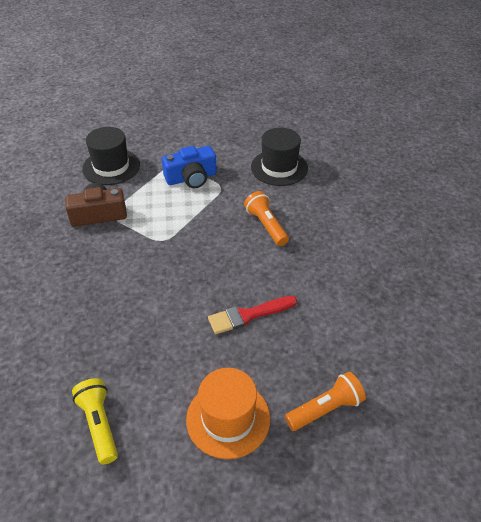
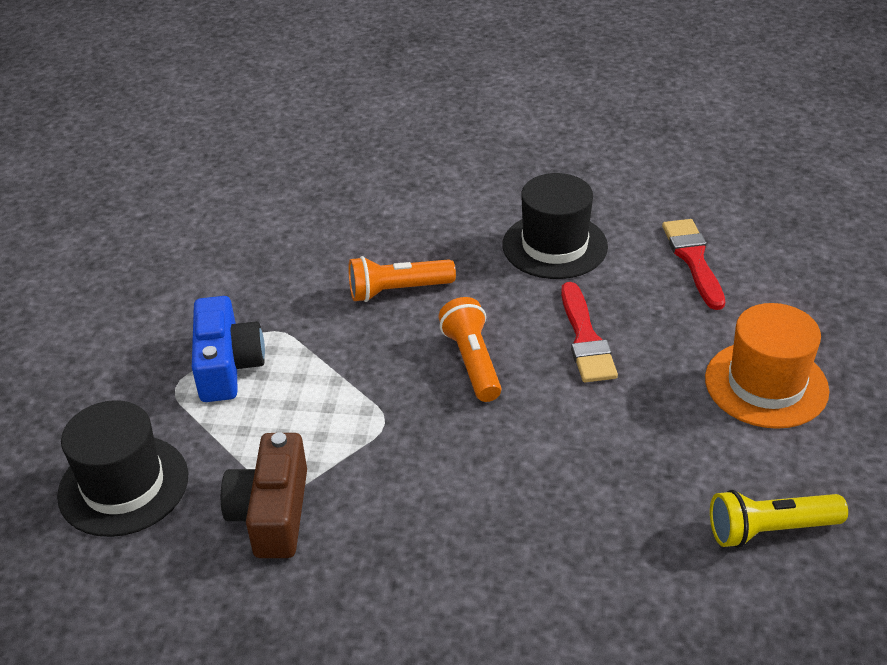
camera: 75 degrees left, 5 degrees down
(279, 167) = (257, 253): black hat -> black hat (554, 246)
(325, 409) = (756, 292): orange flashlight -> orange flashlight (472, 361)
(349, 367) = (693, 259): none -> red brush

